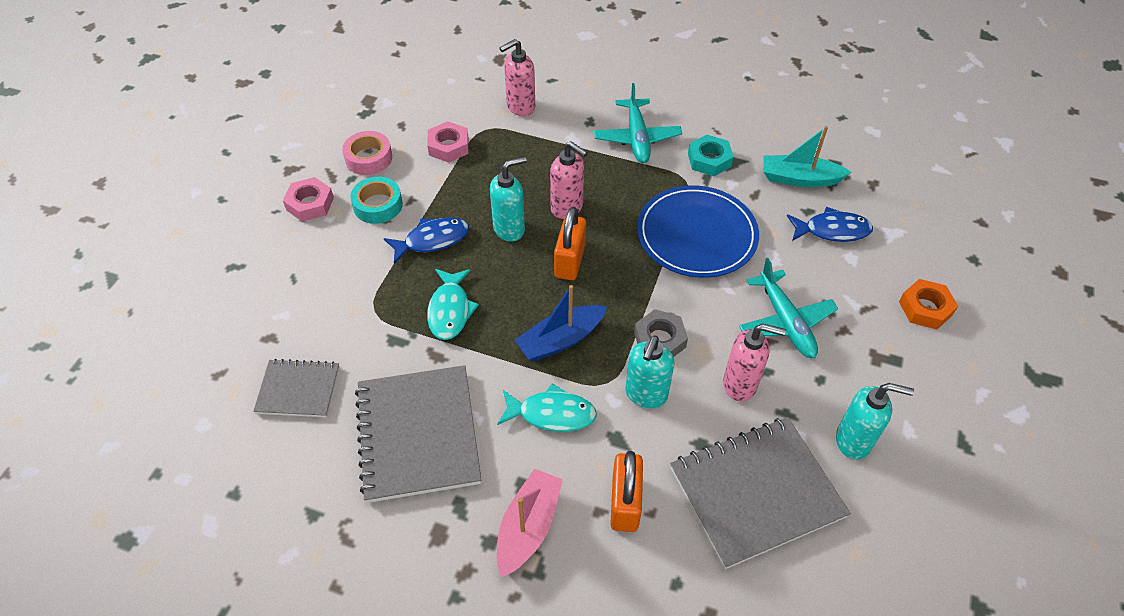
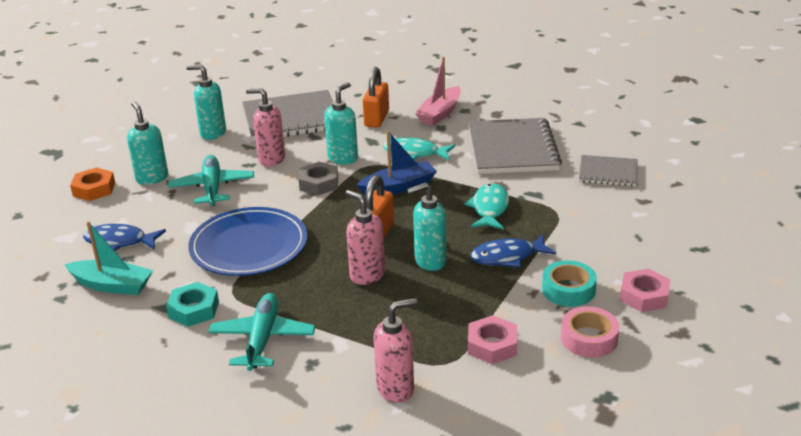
camera: 170 degrees left, 20 degrees down
(870, 334) = (152, 178): none -> turquoise soap dispenser

